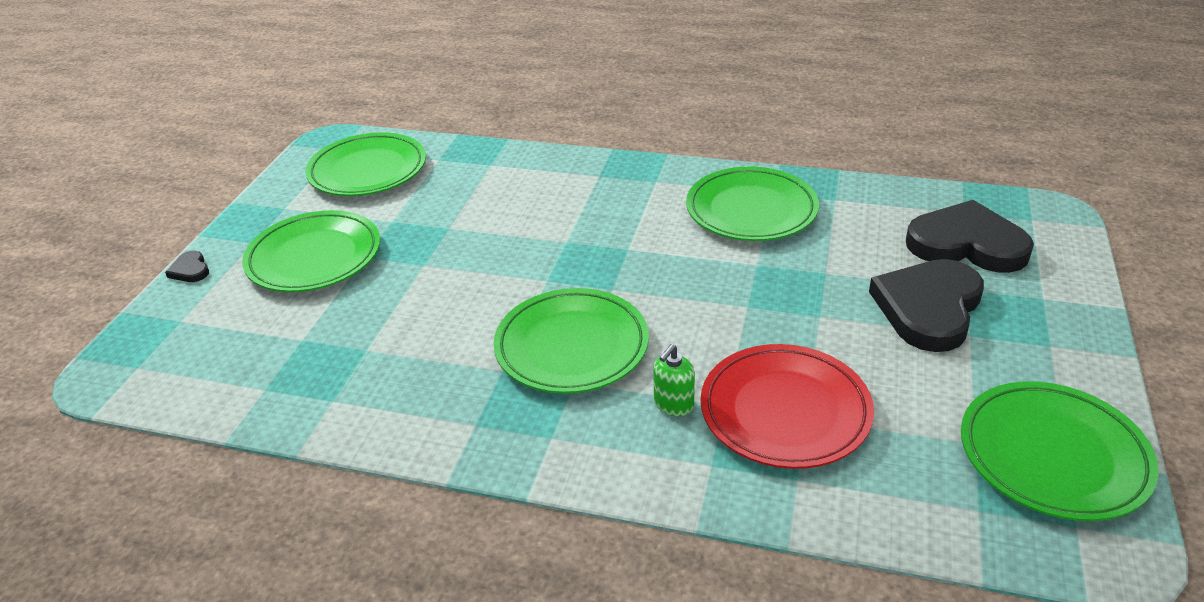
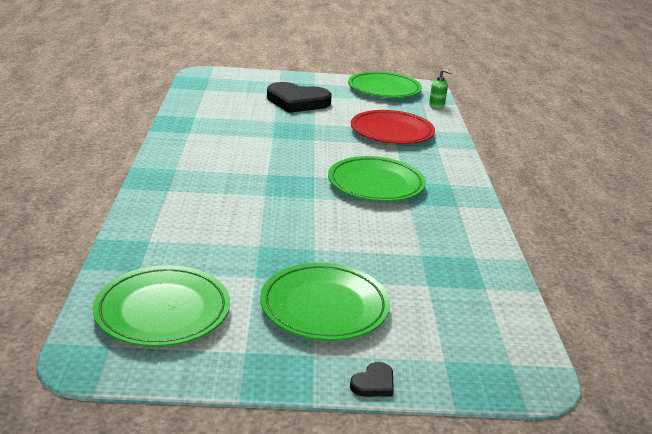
camera: 110 degrees left, 10 degrees down
(673, 404) = (404, 155): green soap dispenser -> green soap dispenser (436, 105)
(751, 210) = (212, 138): green plate -> none
(967, 244) = (237, 91): black heart -> none

